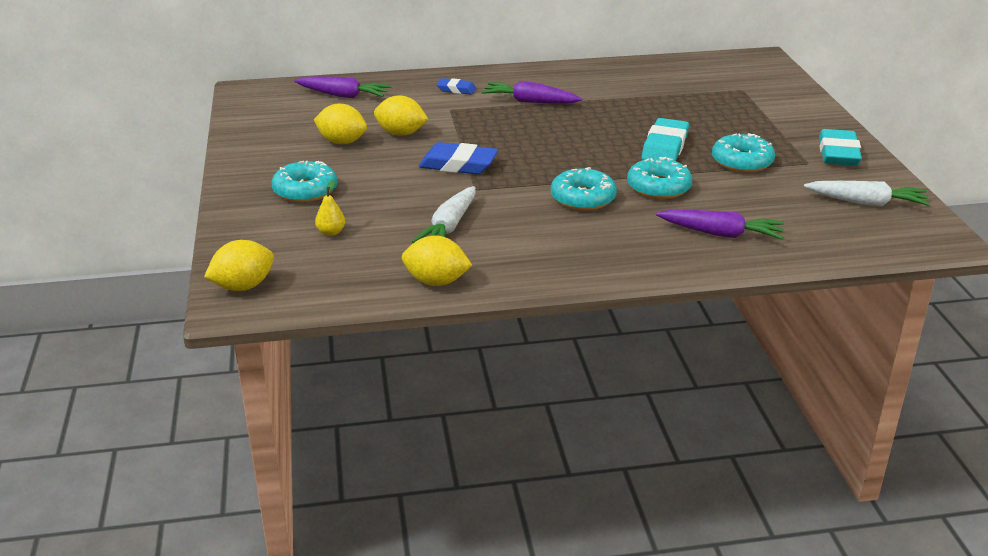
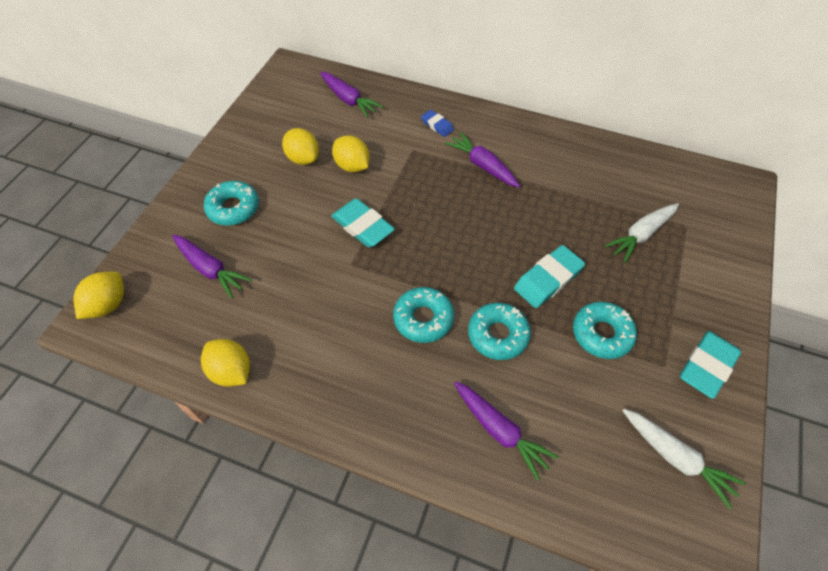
camera: 30 degrees right, 25 degrees up
(243, 286) = (108, 305): yellow lemon -> yellow lemon turned 60 degrees counterclockwise
(331, 232) = (210, 269): yellow pear -> purple carrot
(449, 226) = (294, 304): white carrot -> white carrot (641, 235)
(458, 165) = (362, 226): blue eraser -> turquoise eraser

